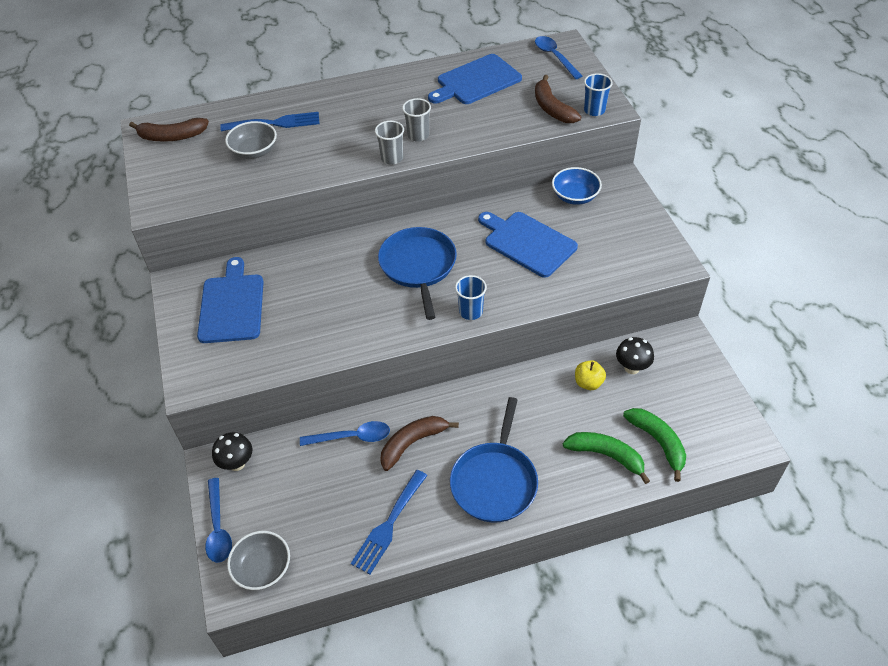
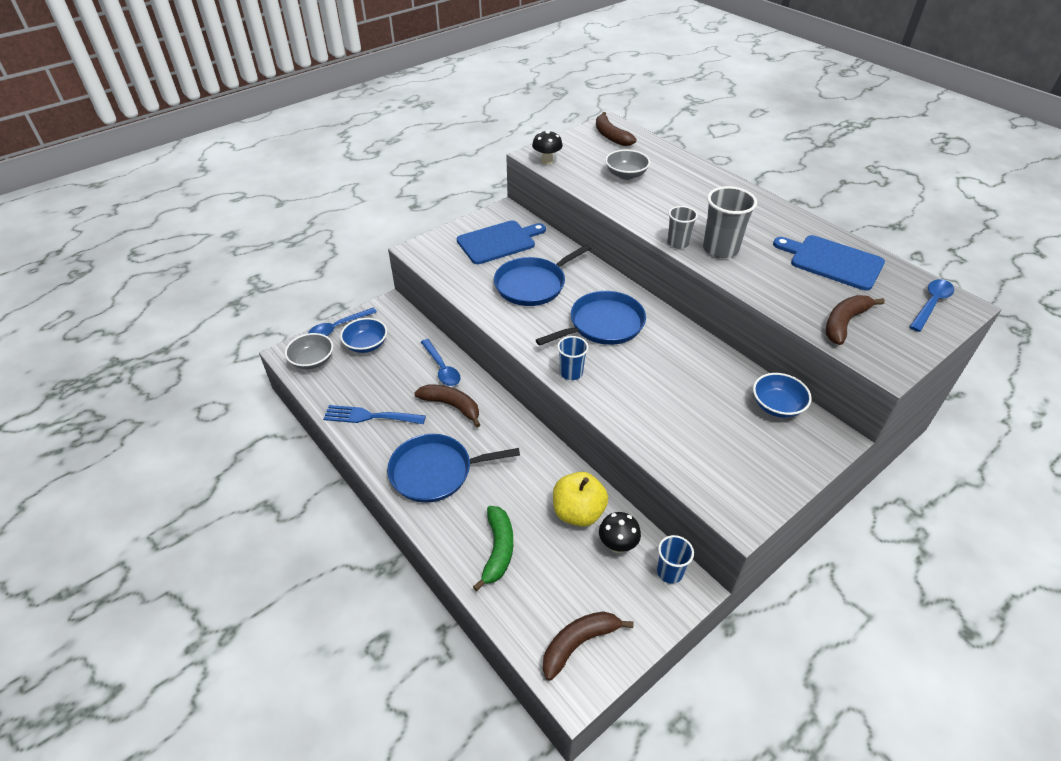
camera: 65 degrees right, 5 degrees down
(237, 463) = (393, 317): black mushroom -> black mushroom (547, 161)
(269, 503) = (366, 345): none -> blue bowl
(276, 123) = (667, 173): blue fork -> none
(325, 299) = (533, 284): none -> blue pan
(418, 135) = (720, 249): grey cup -> grey cup, size x1.64
(527, 243) = (683, 387): blue cutting board -> none
(588, 383) = (578, 512): yellow apple -> yellow apple, size x1.68
(594, 110) = (873, 355): blue cup -> blue cup (670, 572)
(658, 442) = (533, 592): green banana -> none
(714, 427) = (579, 643): none -> brown banana

